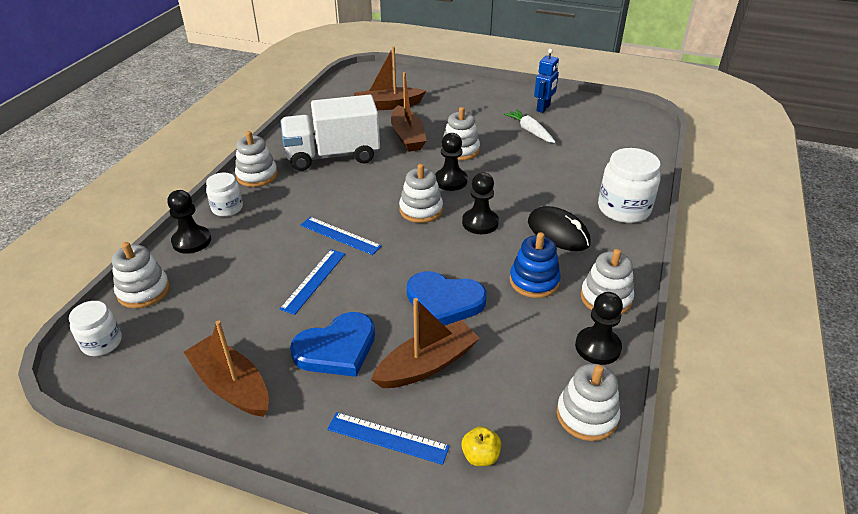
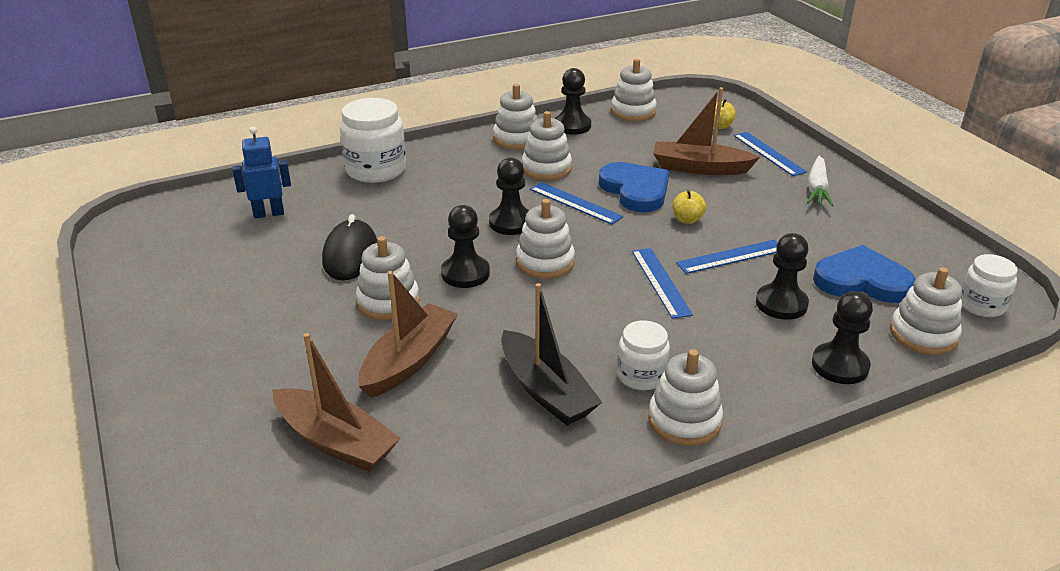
camera: 135 degrees left, 5 degrees down
(227, 208) = (765, 388): white jar -> white jar (641, 376)
(231, 386) = (864, 222): brown boat -> none
(252, 262) = (781, 304): none -> black pawn
(332, 156) = (546, 391): white truck -> black boat
(337, 348) = (758, 204): blue heart -> blue heart (862, 280)
(375, 296) = (687, 219): none -> yellow apple
(467, 262) = (575, 203): none -> blue ruler
(530, 131) = (270, 278): white carrot -> white carrot (817, 188)
(534, 281) = (546, 168): blue stacking toy -> white stacking toy
(543, 108) = (182, 297): blue robot -> blue robot (269, 213)
(558, 233) = (463, 183): black mouse -> black mouse (350, 255)

